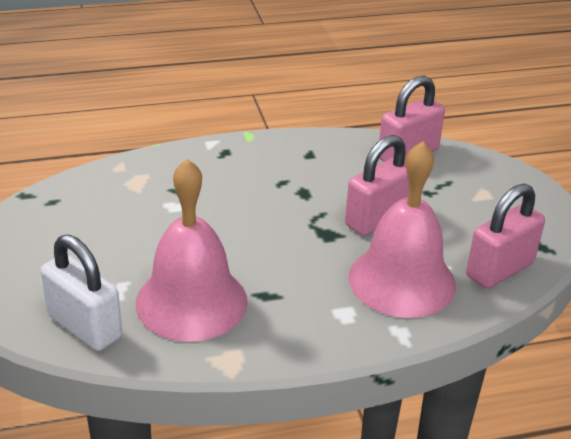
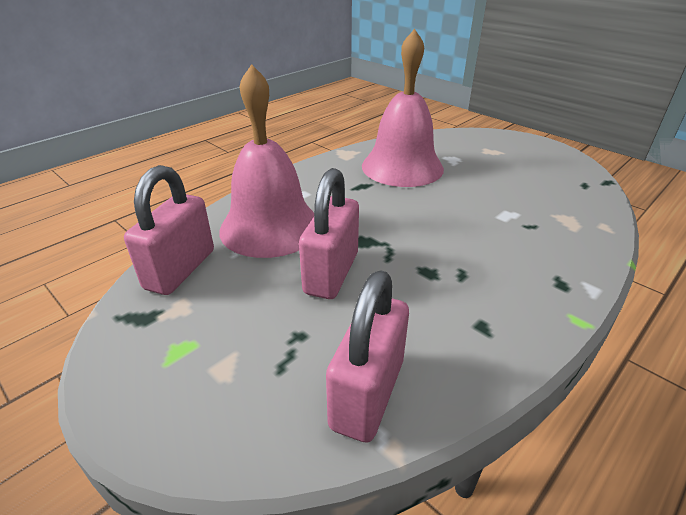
camera: 150 degrees right, 0 degrees up
(84, 326) = (439, 141): white padlock -> none

